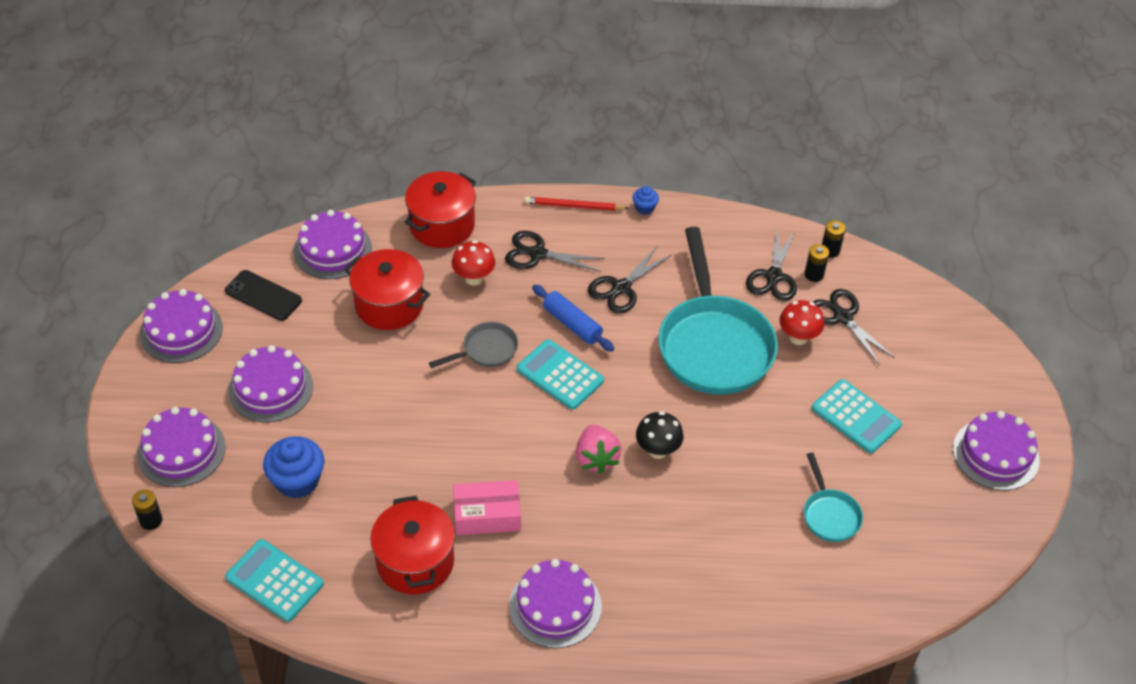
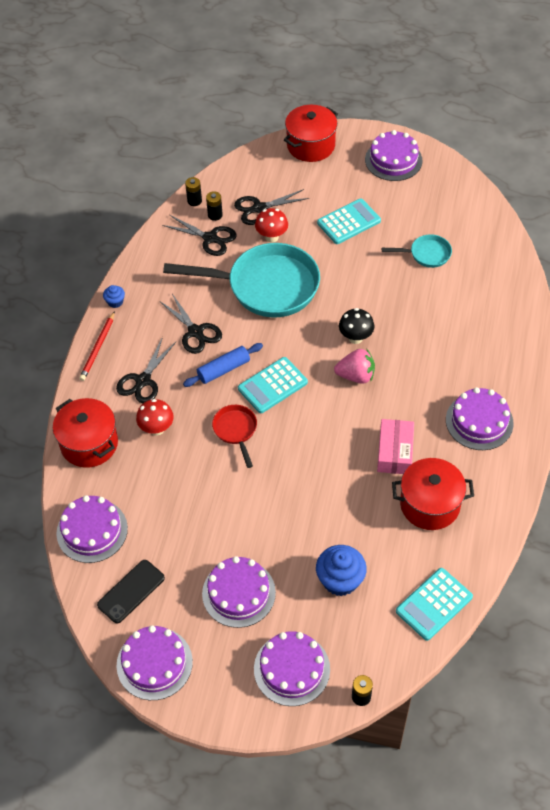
camera: 75 degrees left, 5 degrees up
(389, 305) = (169, 493): red pot -> red pot (311, 145)
(486, 350) = (236, 431): grey pan -> red pan

